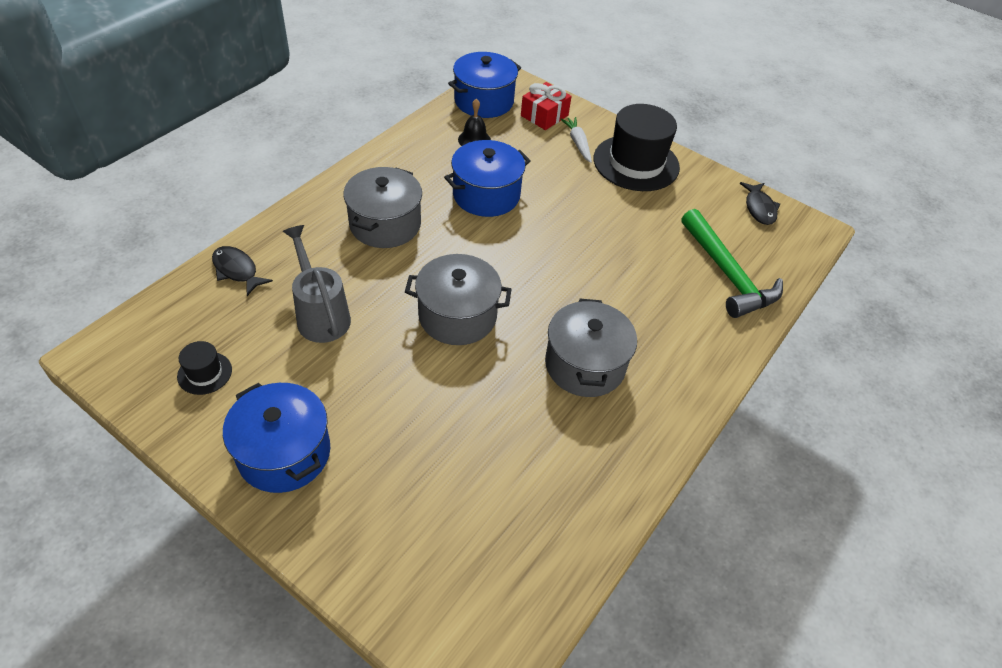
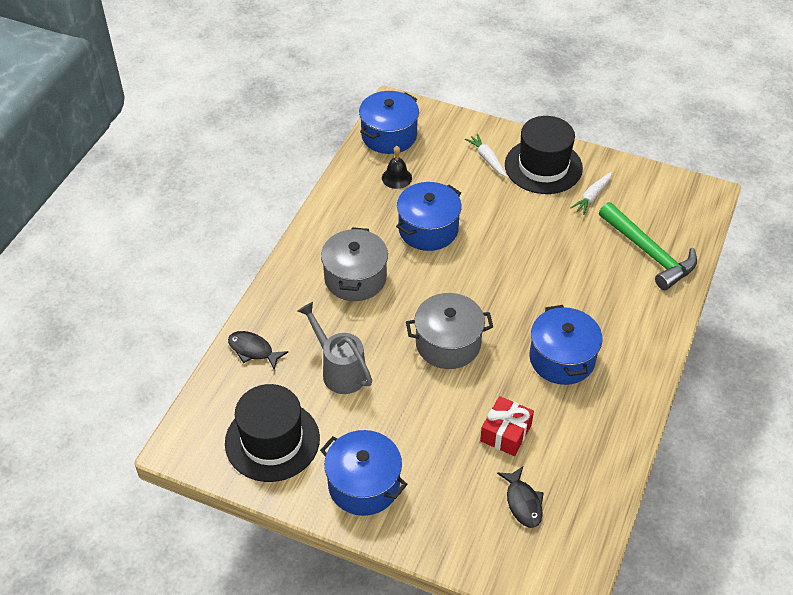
camera: 10 degrees left, 0 degrees up
(204, 373) = (272, 440): black hat -> black hat, size x2.21
(544, 115) = (448, 137): red gift -> red gift (505, 433)
(585, 365) = (562, 359): grey pot -> blue pot
(680, 203) = (592, 197): none -> white carrot
(759, 208) = (658, 185): black fish -> black fish (523, 502)

